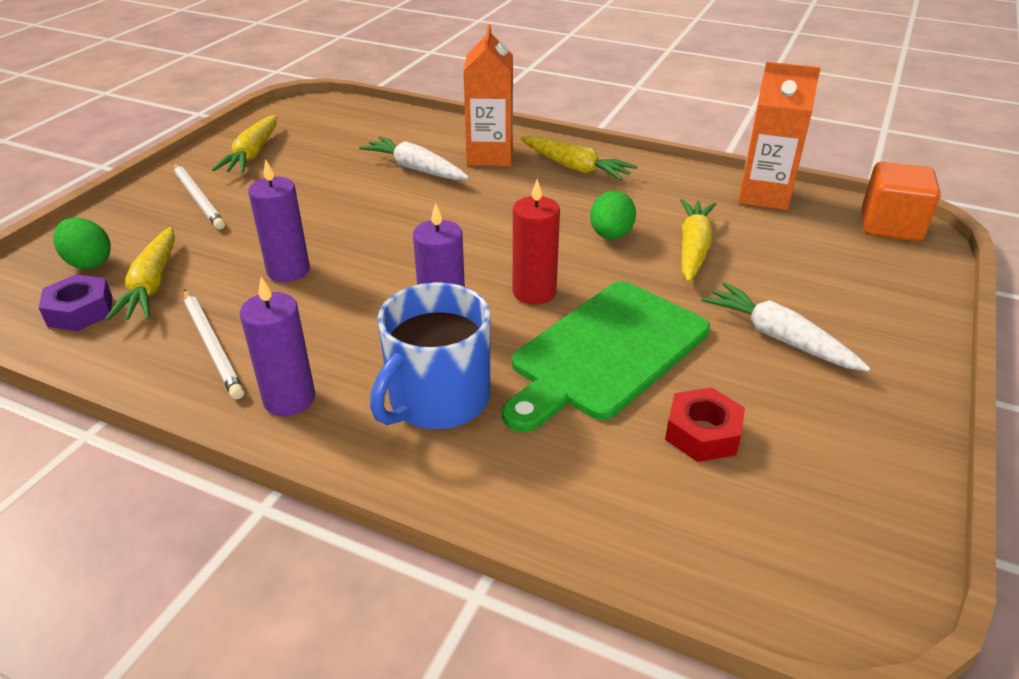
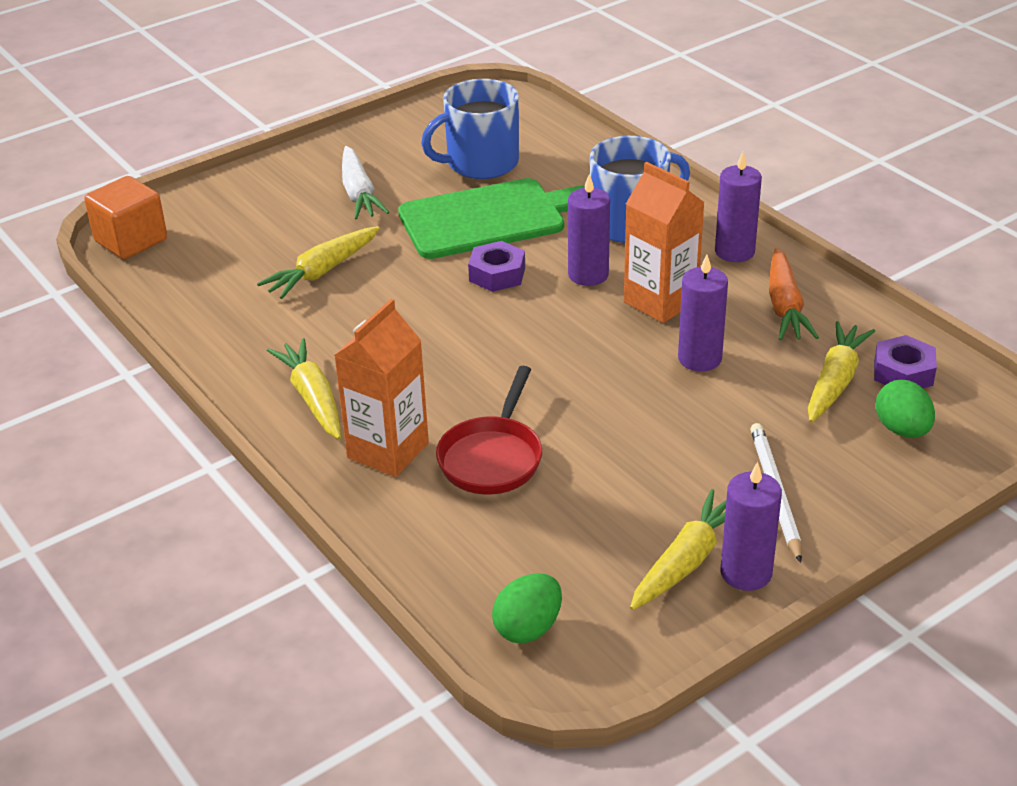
camera: 150 degrees left, 0 degrees up
(211, 158) = (746, 573): none -> purple candle
(212, 345) = (785, 306): white pencil -> orange carrot
(415, 169) = (492, 457): white carrot -> red pan
(534, 292) = (497, 274): red candle -> purple nut
(610, 235) = (376, 305): green egg -> green egg (528, 628)
(702, 433) = (480, 163): red nut -> blue mug
(764, 196) = (181, 301): orange carton -> orange carton (660, 301)

